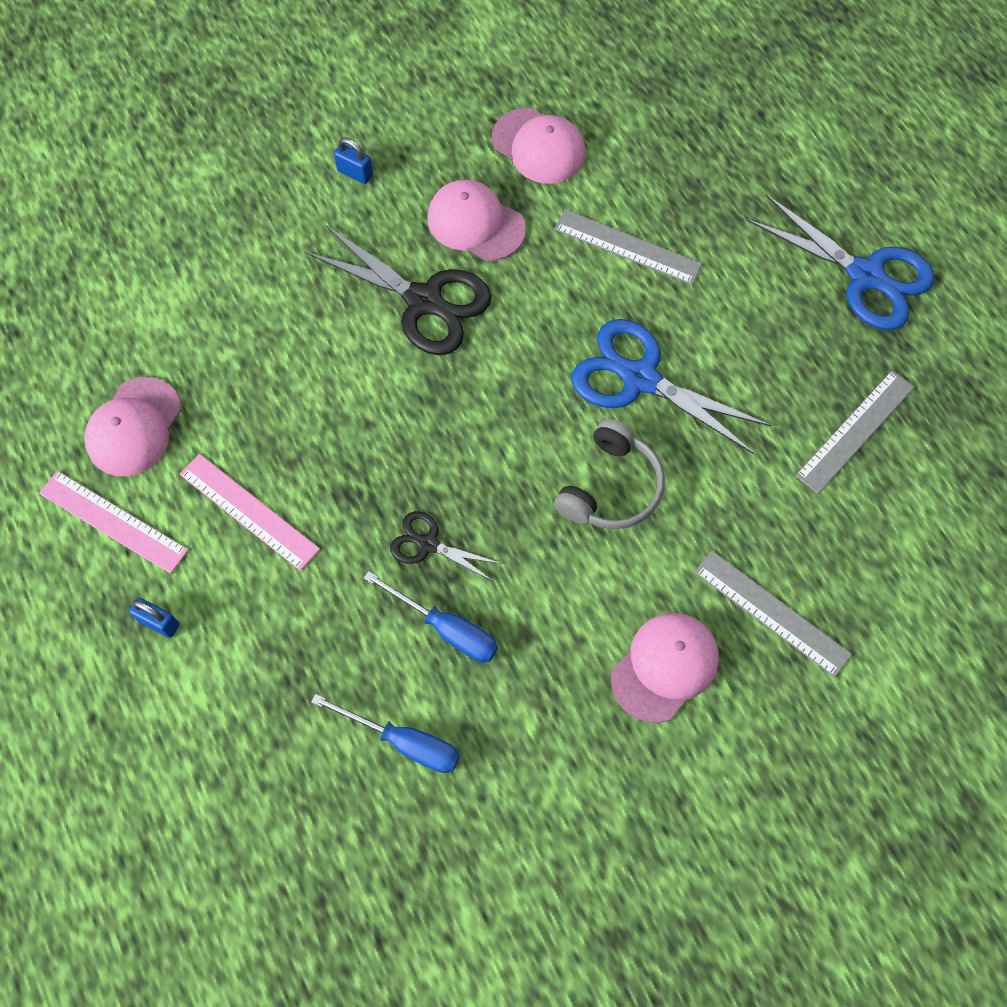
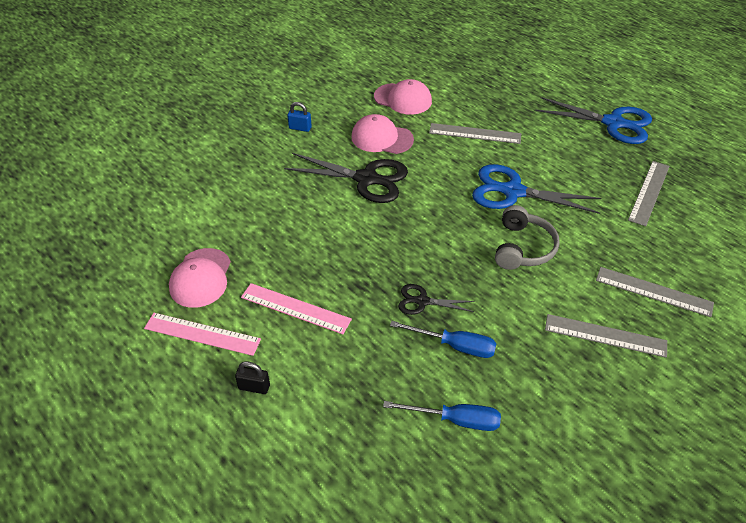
camera: 15 degrees left, 20 degrees down
(159, 622) = (254, 387): blue padlock -> black padlock
(665, 667) = (605, 335): pink cap -> grey ruler

